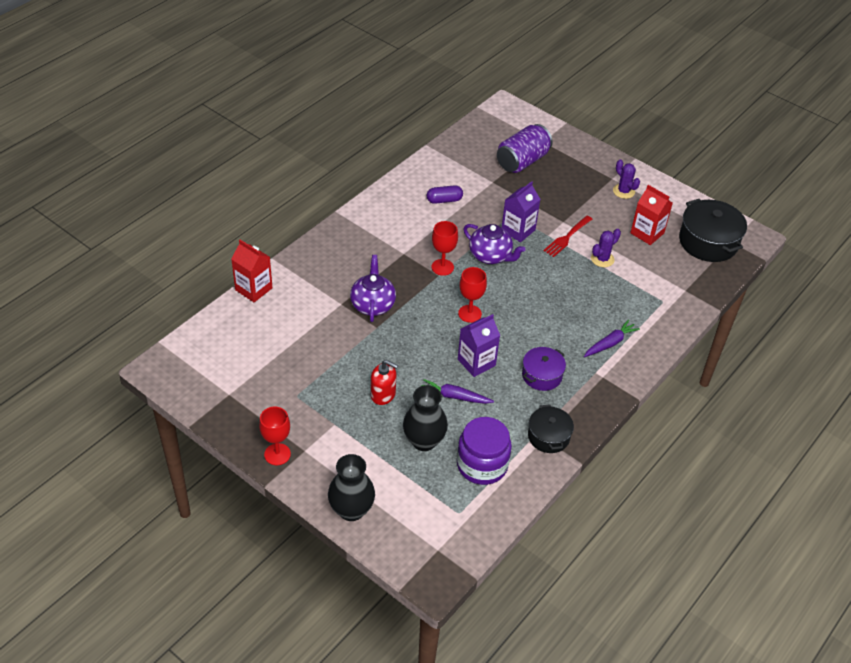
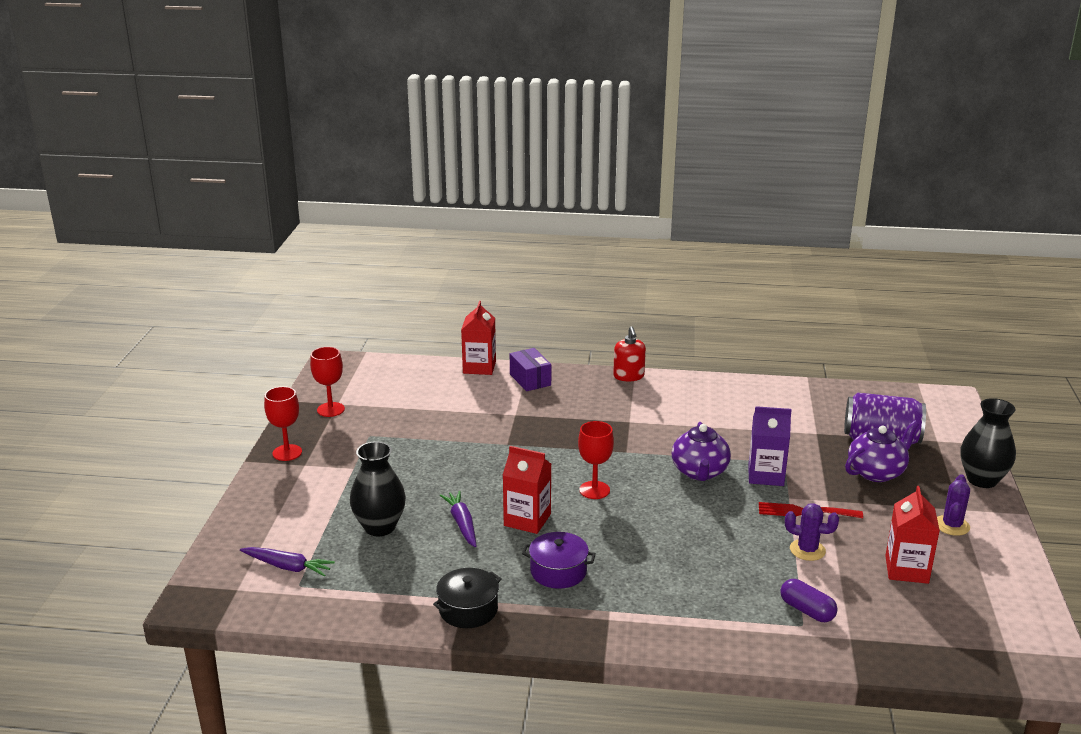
camera: 60 degrees right, 20 degrees down
(300, 272) = (530, 380): none -> purple box
(351, 510) = (250, 517): black vase -> black vase (982, 480)
(373, 305) = (535, 431): purple teapot -> purple teapot (876, 472)
(383, 394) = (419, 480): red soap dispenser -> red soap dispenser (628, 376)
(442, 267) = (641, 450): red goblet -> red goblet (330, 409)
(444, 200) = (741, 415): purple capsule -> purple capsule (807, 610)
(476, 362) = (527, 520): purple carton -> red carton
(482, 465) = (381, 576): purple jar -> none
(610, 343) = (672, 605): purple carrot -> purple carrot (288, 567)
(708, 242) = (973, 628): black pot -> none

